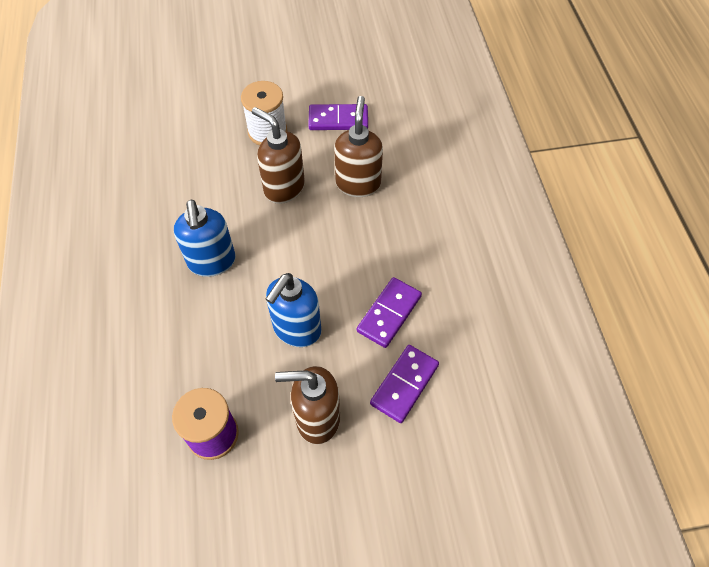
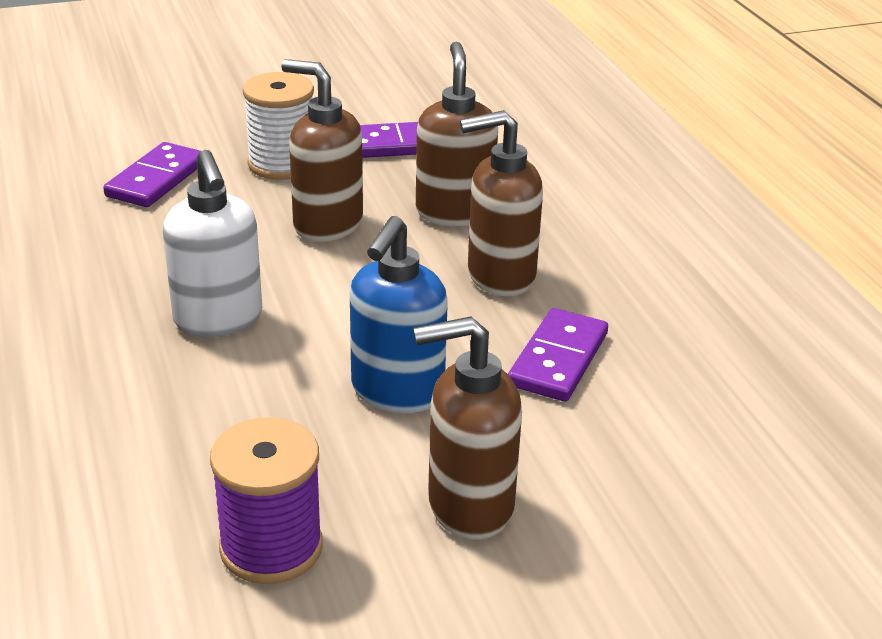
camera: 10 degrees left, 25 degrees down
(212, 262) = (218, 320): blue soap dispenser -> white soap dispenser
(372, 242) = (500, 276): none -> brown soap dispenser
(404, 384) = (616, 446): purple domino -> purple domino (156, 179)

